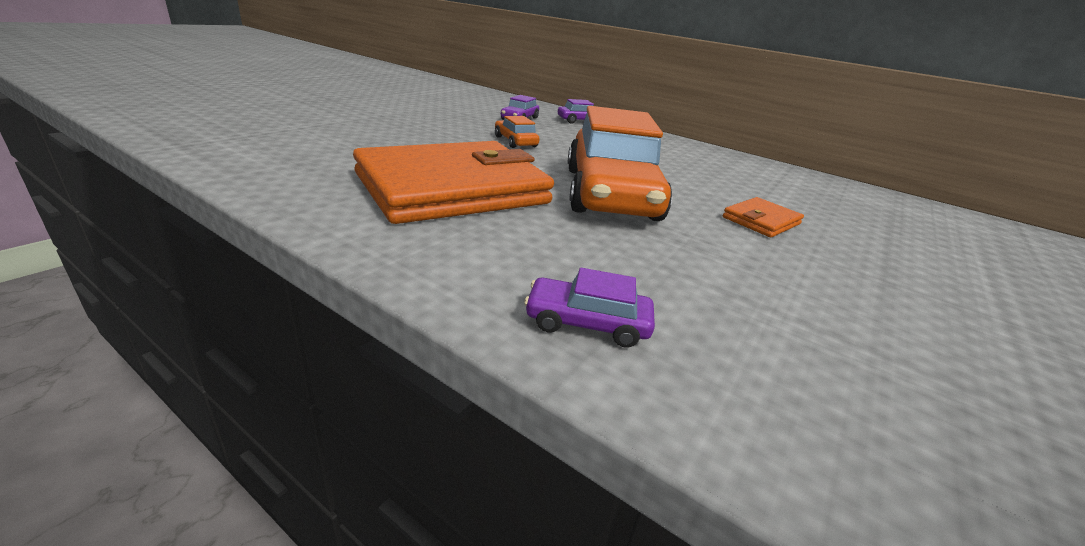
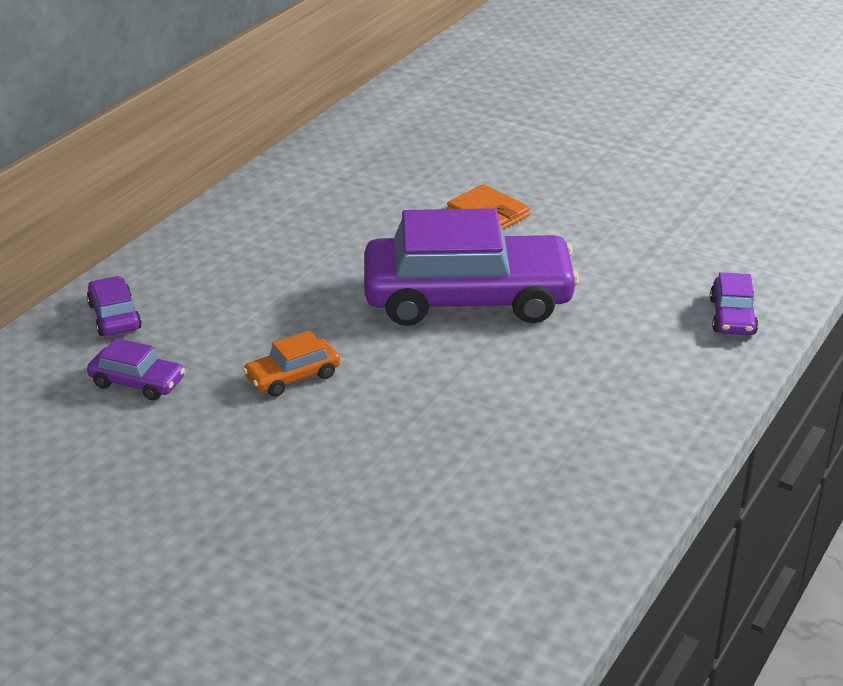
camera: 90 degrees left, 5 degrees up
(452, 188) = (522, 407): orange wallet -> none
(611, 193) = (468, 298): orange car -> purple car

